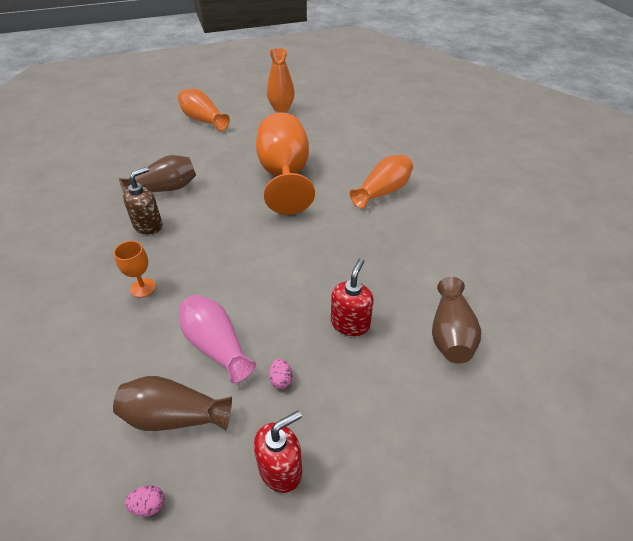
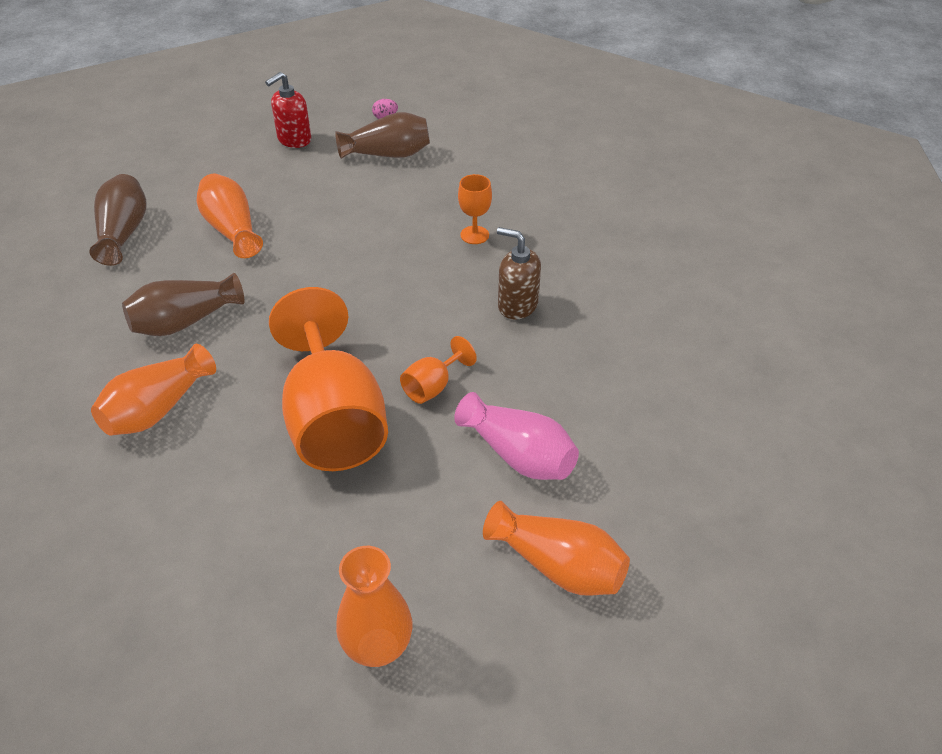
camera: 170 degrees right, 0 degrees up
(148, 225) = (517, 305): brown soap dispenser -> brown soap dispenser turned 90 degrees clockwise
(165, 189) = (531, 367): brown vase -> brown vase (185, 321)
(216, 346) = (369, 198): pink vase -> pink vase (518, 455)
(225, 185) = (433, 386): none -> orange goblet
(281, 380) = (301, 183): pink egg -> none
(350, 323) = (232, 229): red soap dispenser -> orange vase

